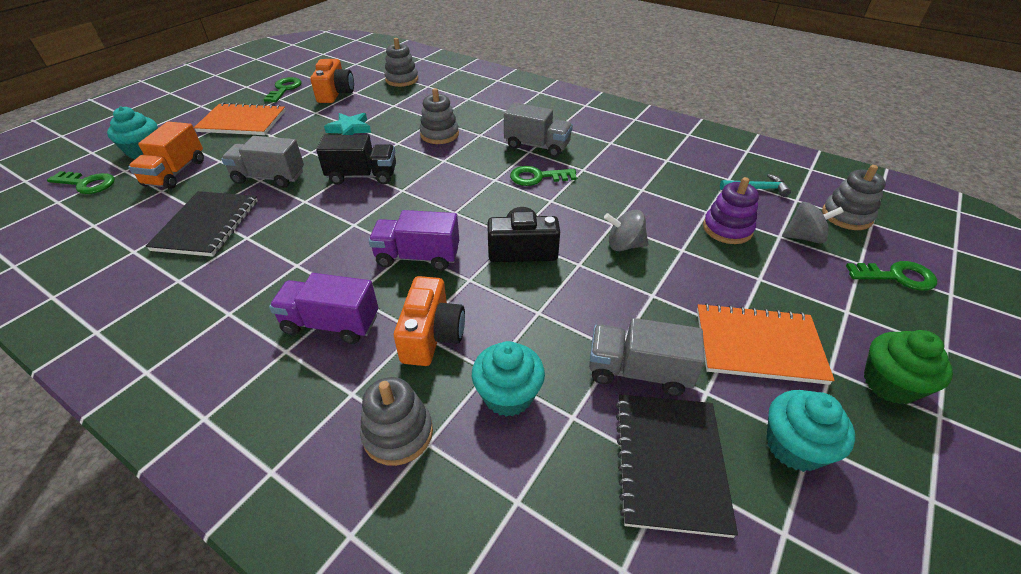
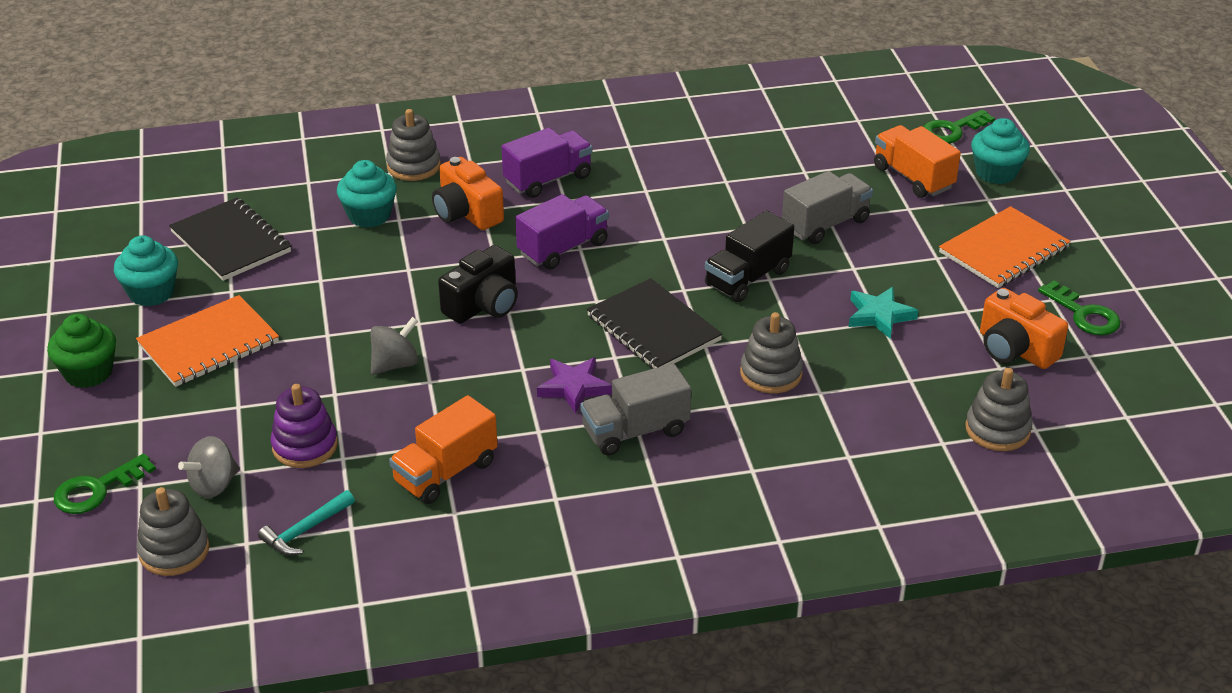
camera: 135 degrees right, 5 degrees down
(207, 225) = (776, 168): black notebook -> black notebook (653, 328)
(537, 177) = (574, 387): green key -> purple star
(638, 372) = (291, 275): grey truck -> none
(653, 176) = (445, 472): none -> orange truck

